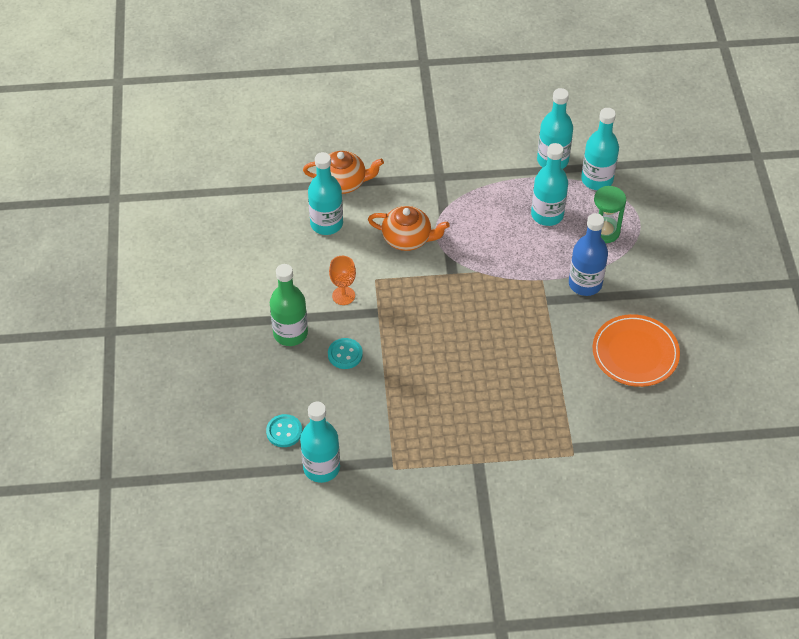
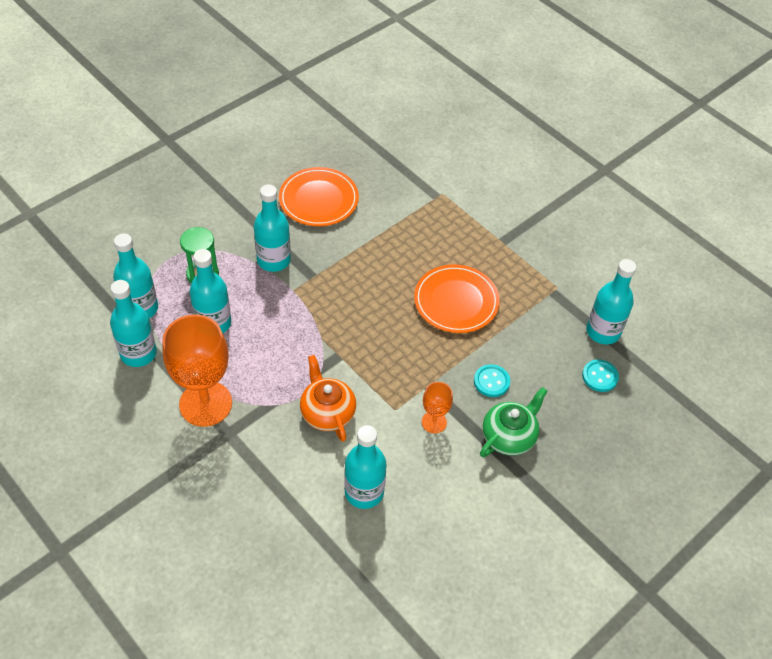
camera: 130 degrees left, 0 degrees up
(290, 333) = (509, 436): green bottle -> green teapot
(343, 182) = (299, 513): orange teapot -> none
(441, 382) = (456, 301): none -> orange plate
(475, 176) = (205, 403): none -> orange goblet
(585, 284) = (274, 260): blue bottle -> turquoise bottle

